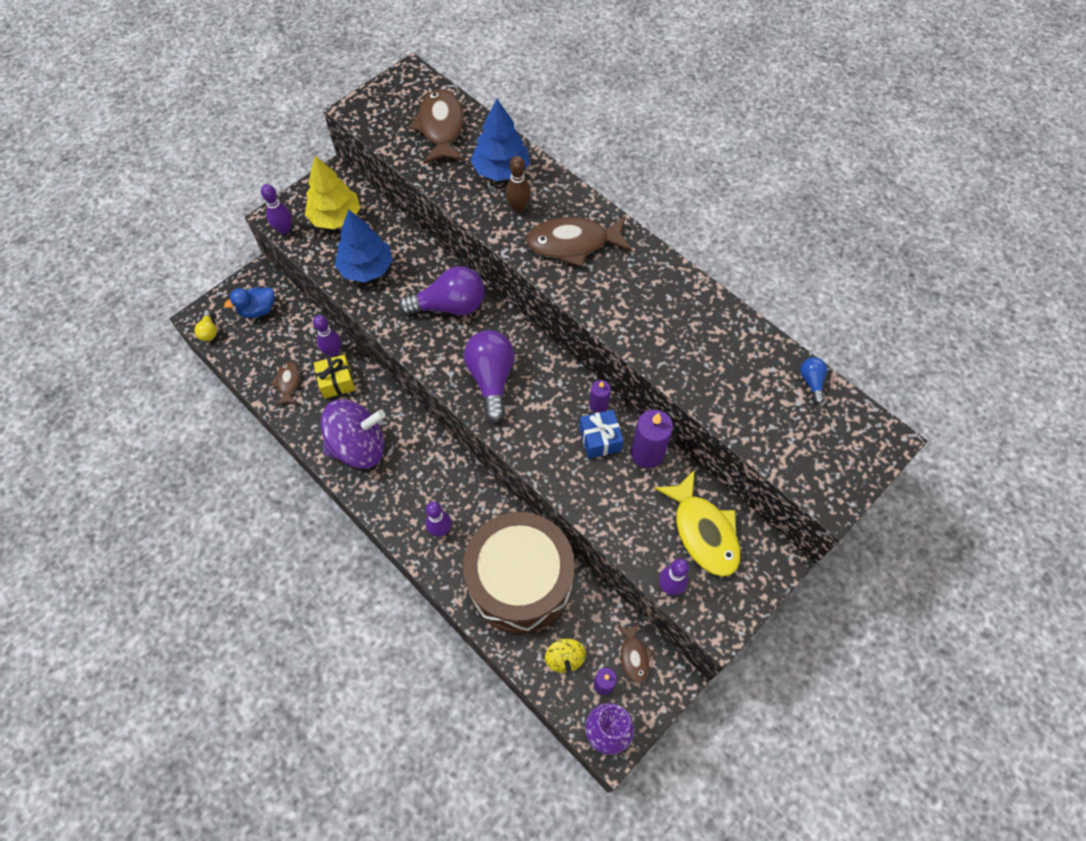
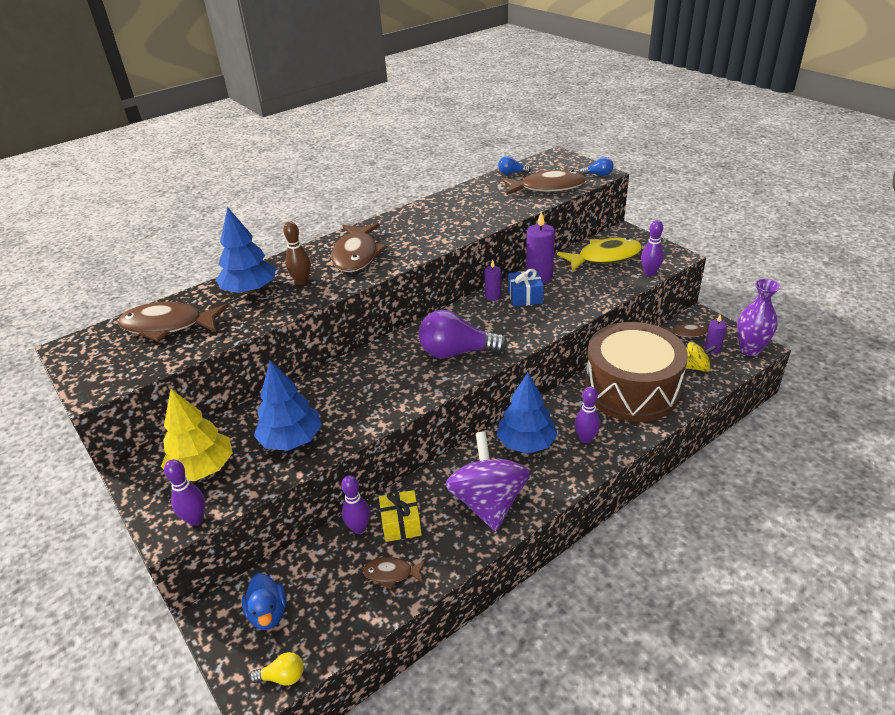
camera: 80 degrees left, 25 degrees down
(433, 474) = (526, 443): none -> blue tree
(449, 306) = (364, 377): purple light bulb -> none
(771, 428) = (547, 187): none -> brown fish
(825, 496) = (598, 175): none -> blue light bulb

